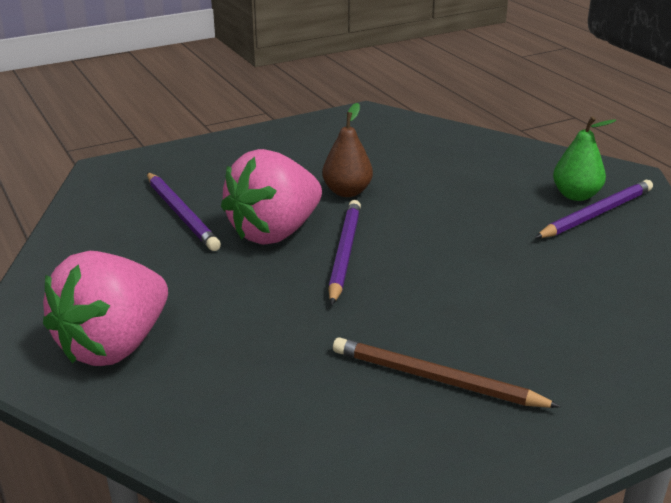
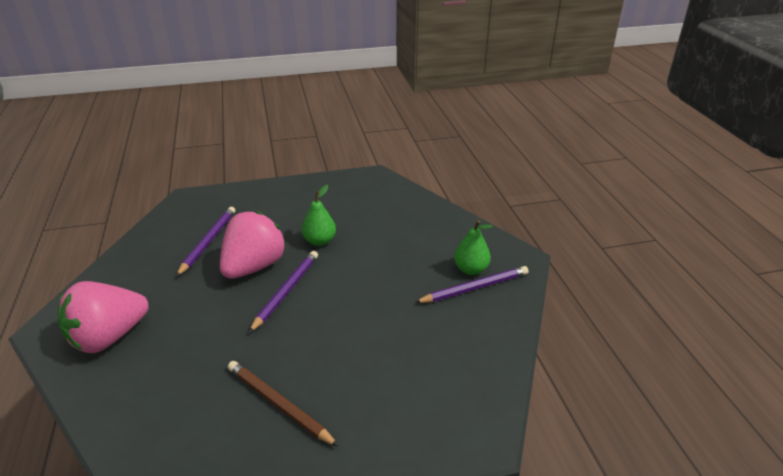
camera: 15 degrees right, 5 degrees up
(181, 214) = (208, 242): purple pencil -> purple pencil turned 150 degrees counterclockwise
(274, 232) = (254, 267): pink strawberry -> pink strawberry turned 150 degrees clockwise
(347, 192) = (319, 241): brown pear -> green pear

